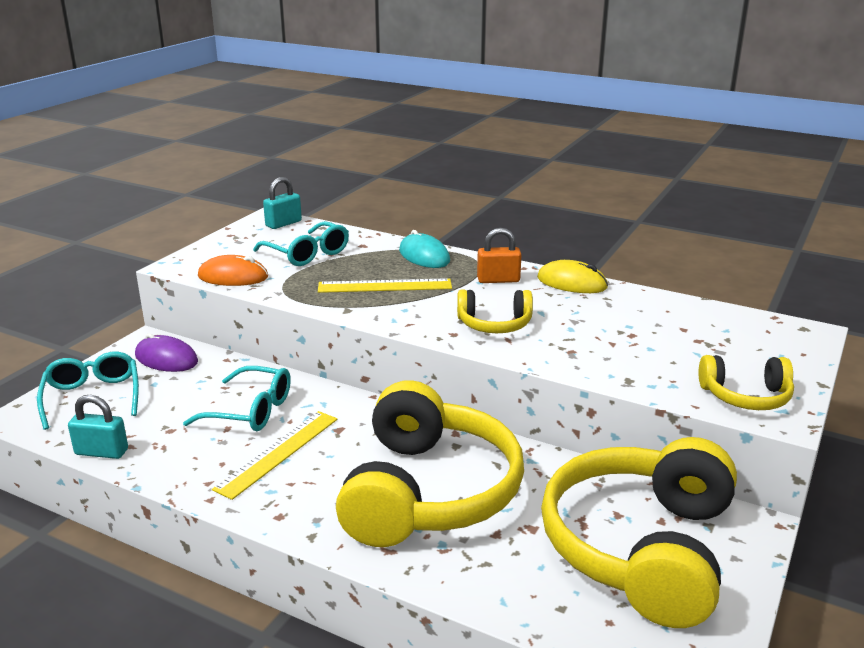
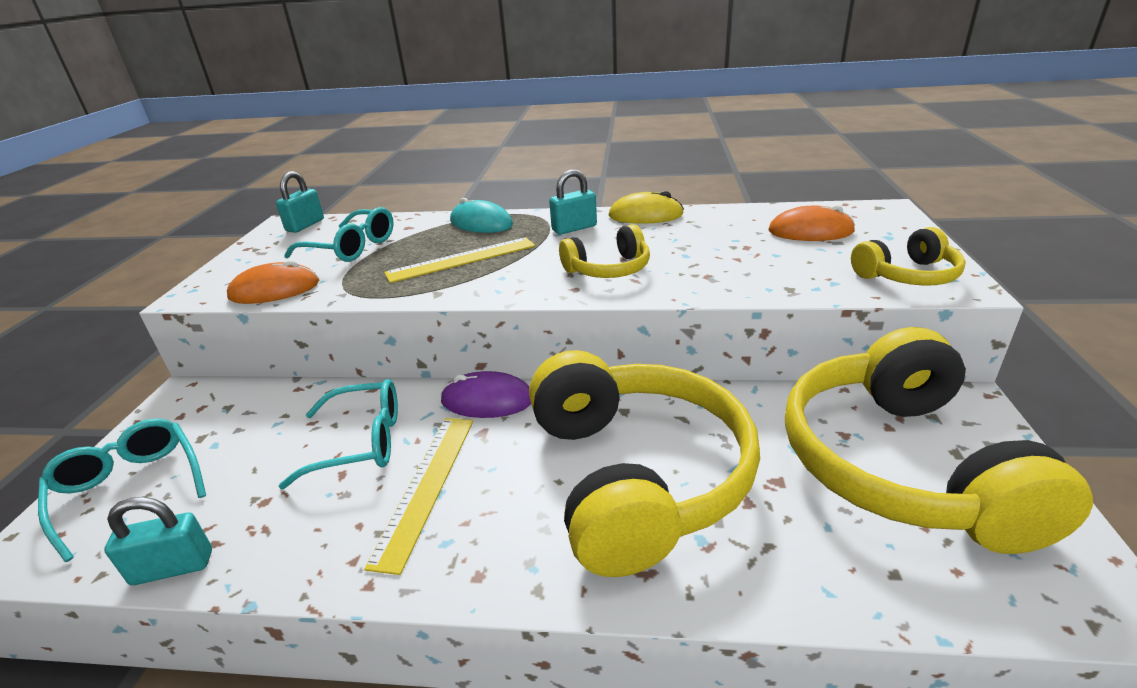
camera: 20 degrees left, 5 degrees up
(166, 359) = (218, 408): purple mouse -> purple mouse (487, 400)
(498, 280) = (574, 228): orange padlock -> turquoise padlock
(706, 335) = (810, 231): none -> orange mouse

